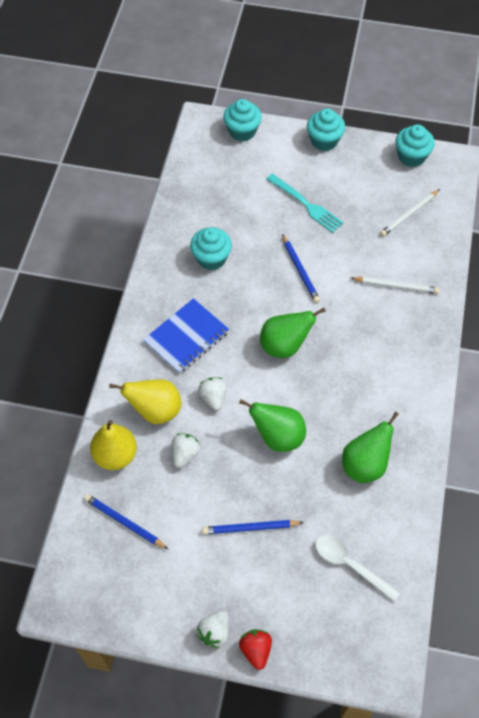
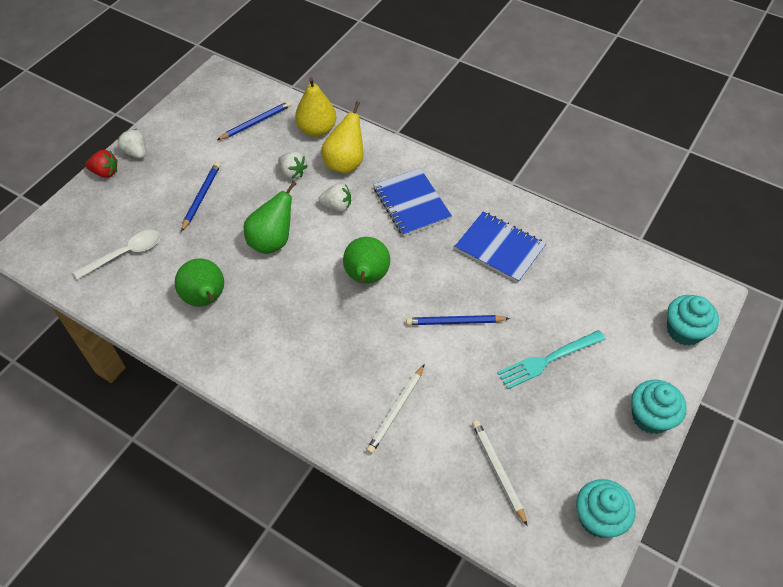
camera: 110 degrees right, 5 degrees down
(211, 258) = (499, 248): turquoise cupcake -> blue notebook

